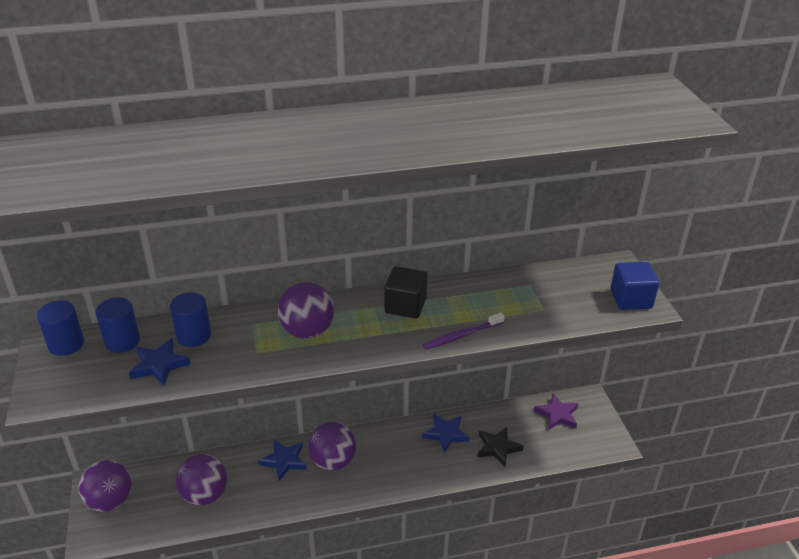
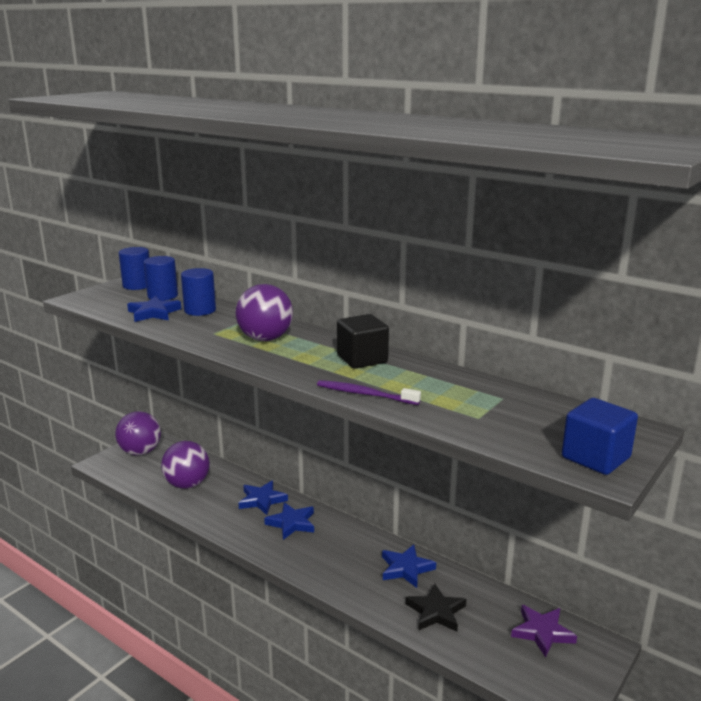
camera: 50 degrees right, 15 degrees down
(333, 461) = (292, 523): purple ball -> blue star

